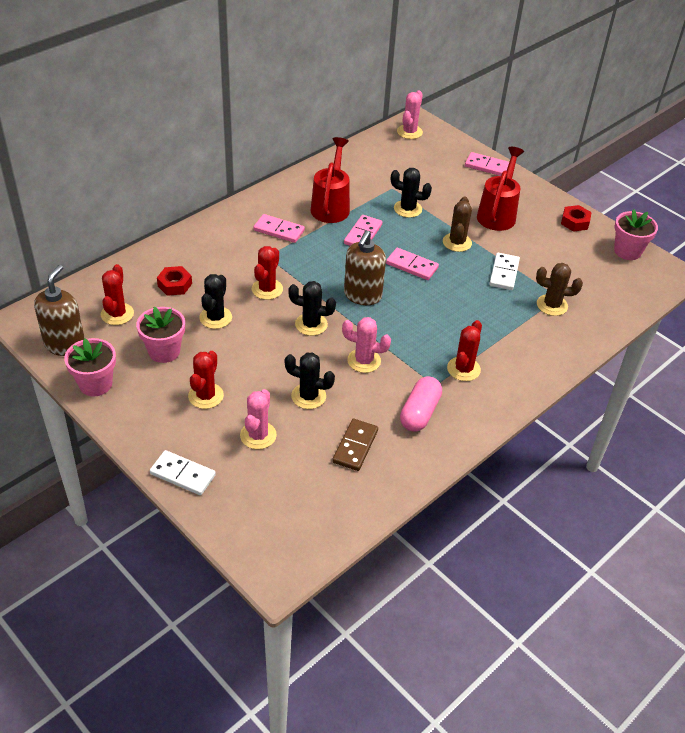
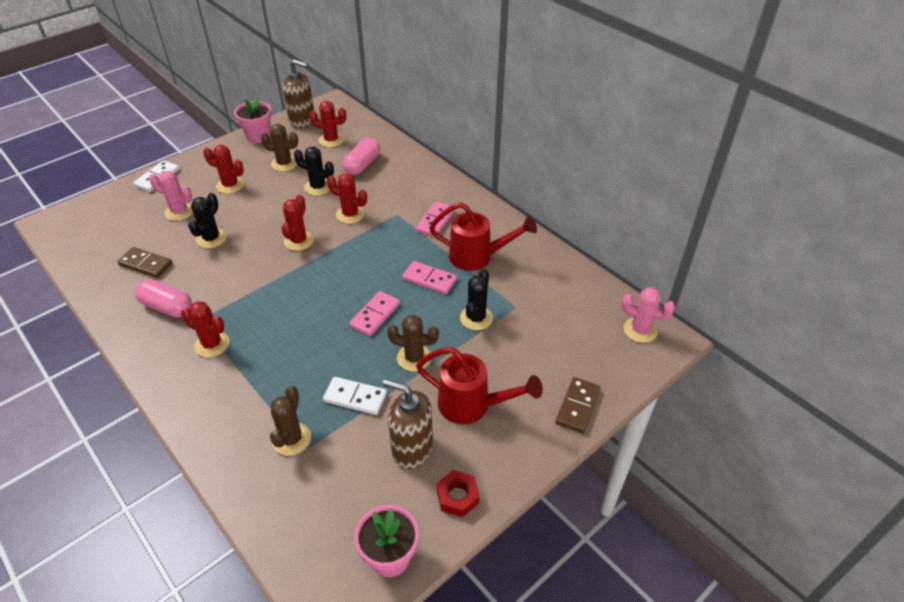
camera: 95 degrees right, 0 degrees up
(164, 351) = (284, 163): pink flower pot -> brown cactus
(175, 285) = (362, 165): red nut -> pink capsule
(311, 324) = (298, 241): black cactus -> red cactus
(362, 295) = (333, 275): brown soap dispenser -> brown soap dispenser (412, 449)
(364, 361) = (243, 273): pink cactus -> none
(487, 166) = (577, 406): pink domino -> brown domino

